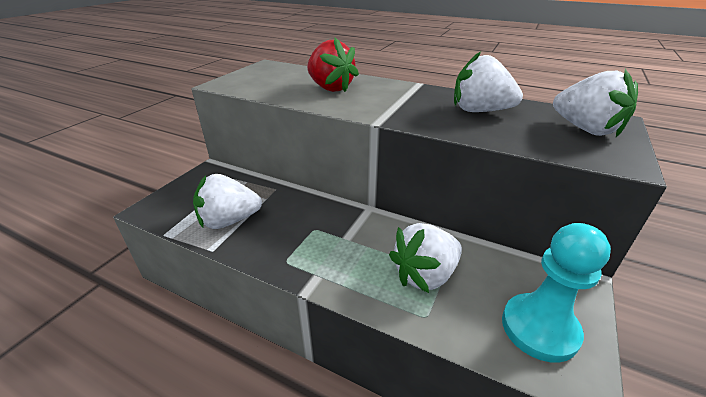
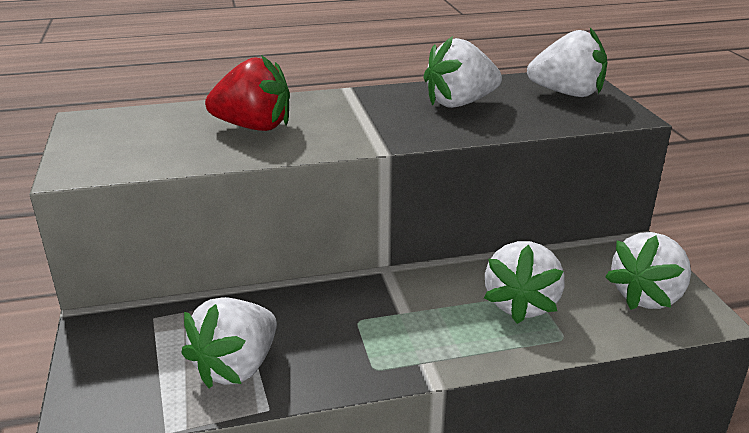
camera: 40 degrees left, 5 degrees down
(539, 328) = (647, 296): turquoise pawn -> white strawberry

